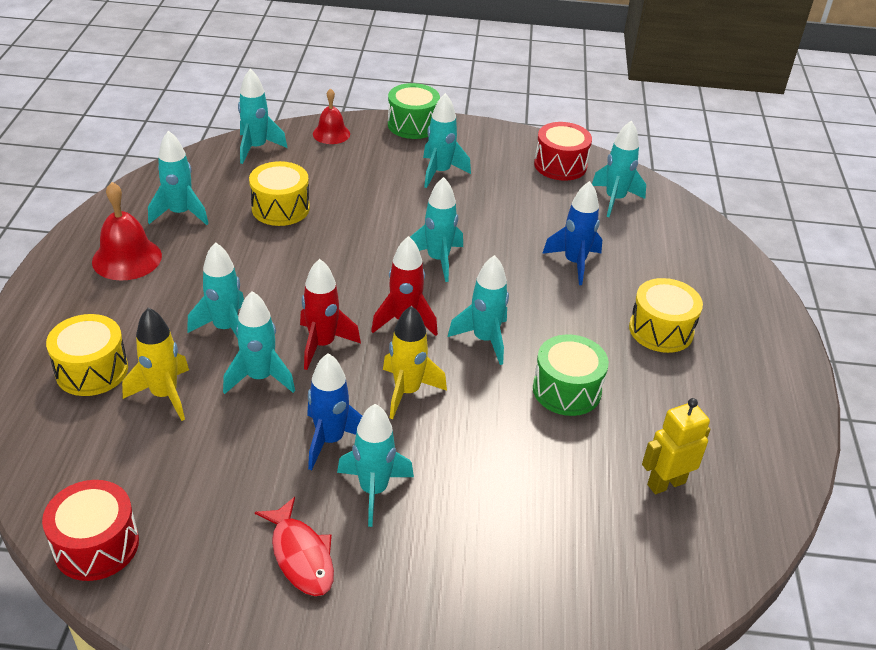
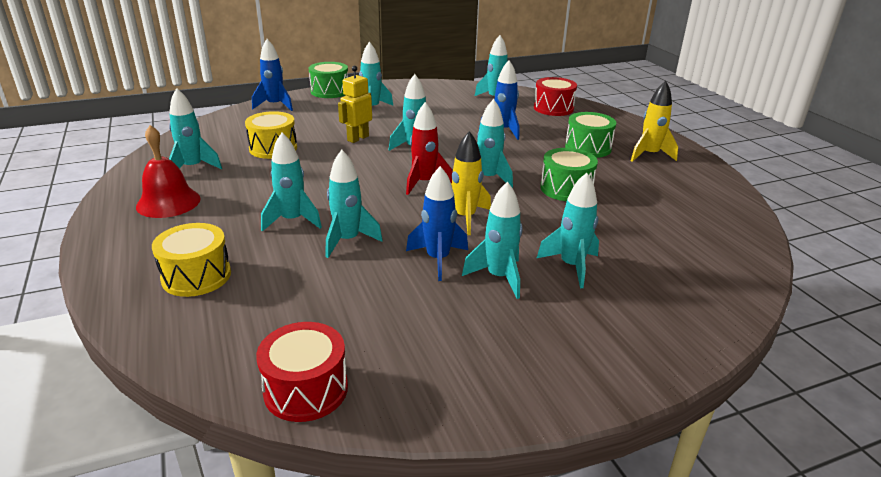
camera: 25 degrees left, 10 degrees down
(164, 395) = (277, 273): yellow rocket -> yellow rocket (649, 155)
(256, 148) = (224, 123): turquoise rocket -> turquoise rocket (571, 266)
(301, 555) = (486, 333): red fish -> none
(322, 345) = (377, 210): red rocket -> none
(331, 134) = (275, 105): red bell -> blue rocket
(560, 165) = (445, 91): red drum -> red drum (553, 108)
(661, 330) = (588, 148): yellow drum -> green drum
(666, 483) = (674, 215): yellow robot -> yellow robot (357, 138)

